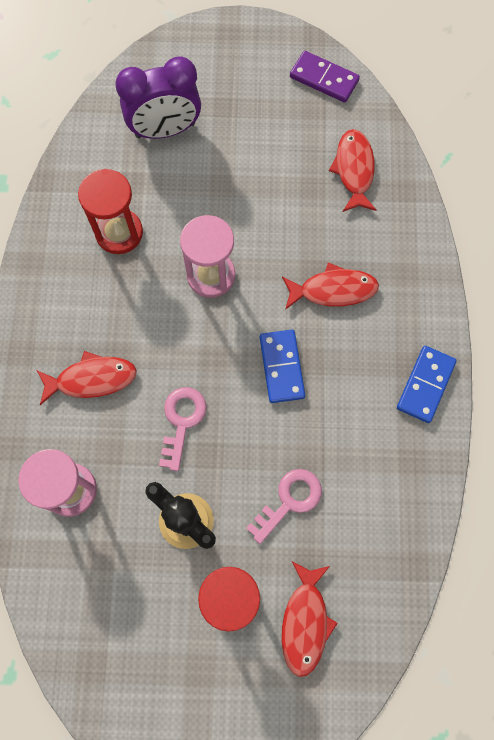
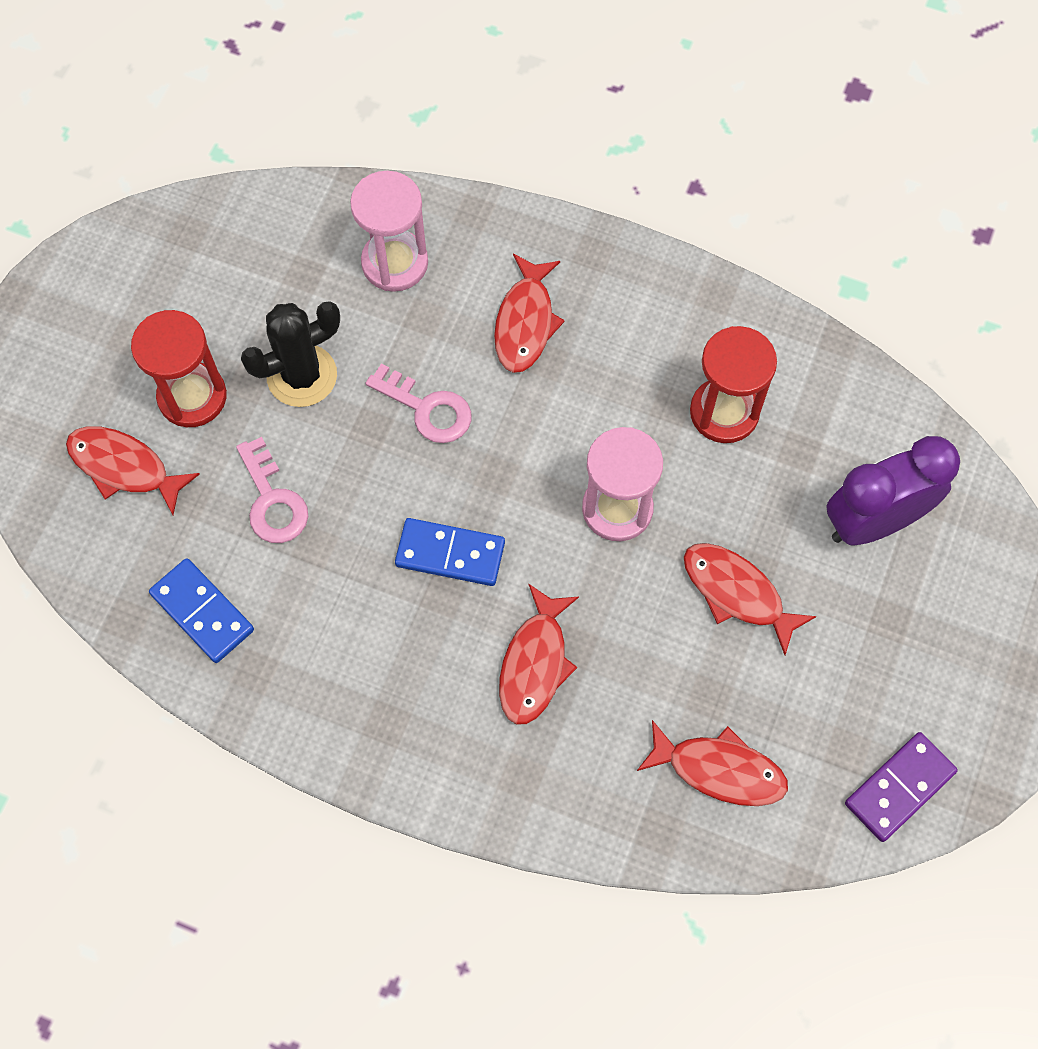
camera: 110 degrees right, 5 degrees down
(165, 130) = (873, 521): purple clock -> purple clock turned 60 degrees clockwise
(241, 190) = (737, 593): none -> red fish
(425, 385) = (348, 733): blue domino -> blue domino (202, 612)

